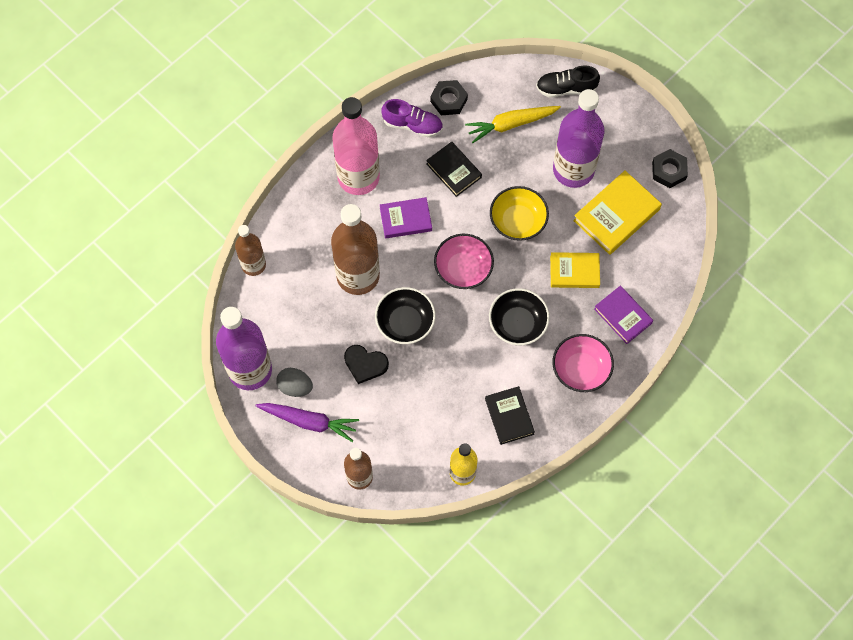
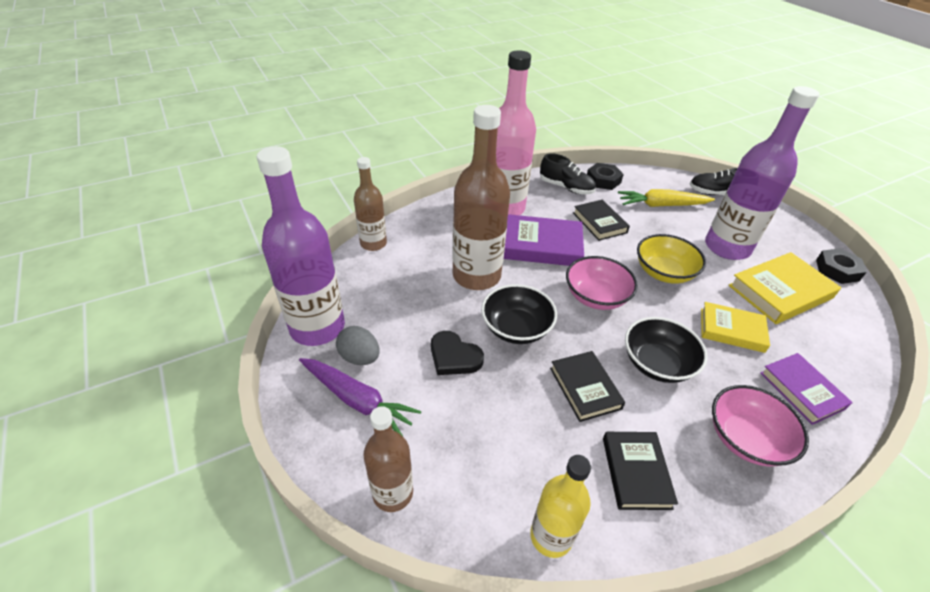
camera: 15 degrees right, 25 degrees down
(405, 219) = (541, 245): purple book -> purple book, size x1.52
(413, 125) = (566, 187): purple shoe -> black shoe
(467, 362) = (585, 388): none -> black book

